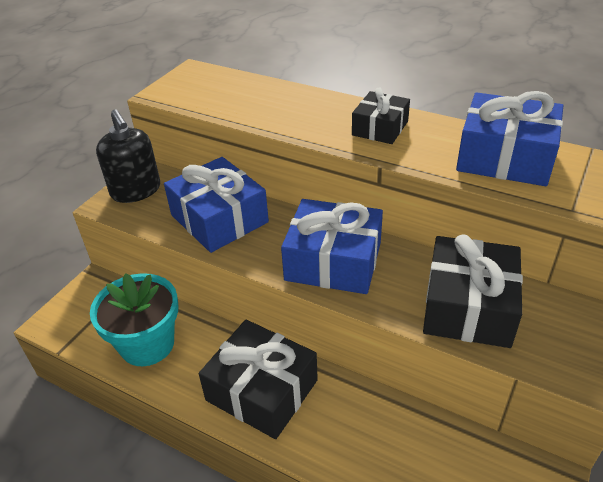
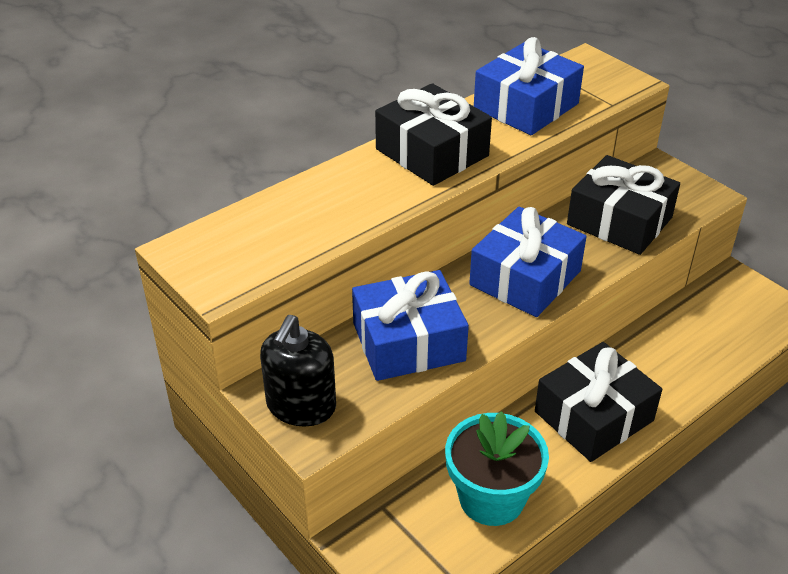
camera: 70 degrees left, 0 degrees up
(136, 190) = (301, 406): black soap dispenser -> black soap dispenser turned 120 degrees clockwise
(380, 128) = (432, 152): black gift -> black gift, size x1.67

